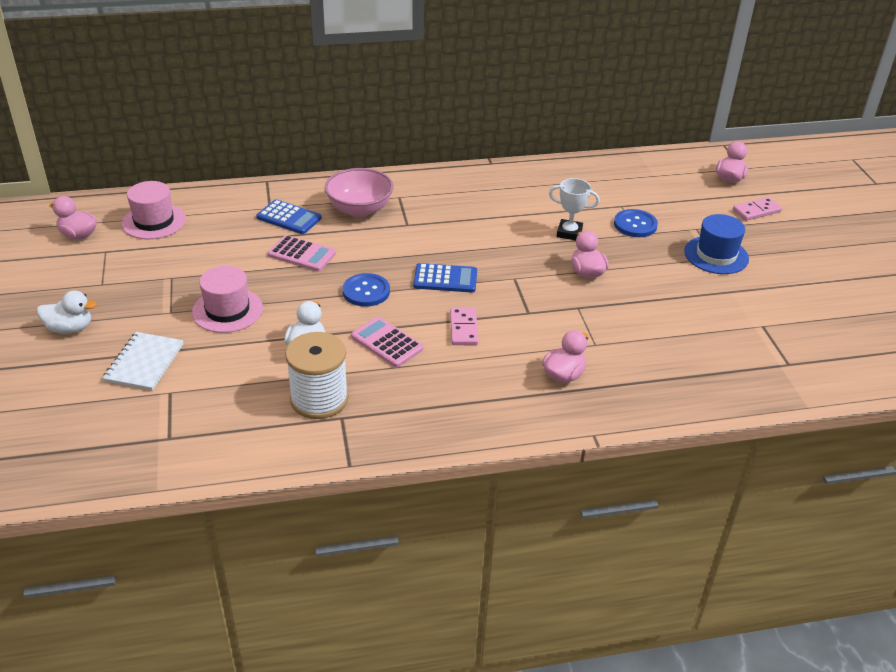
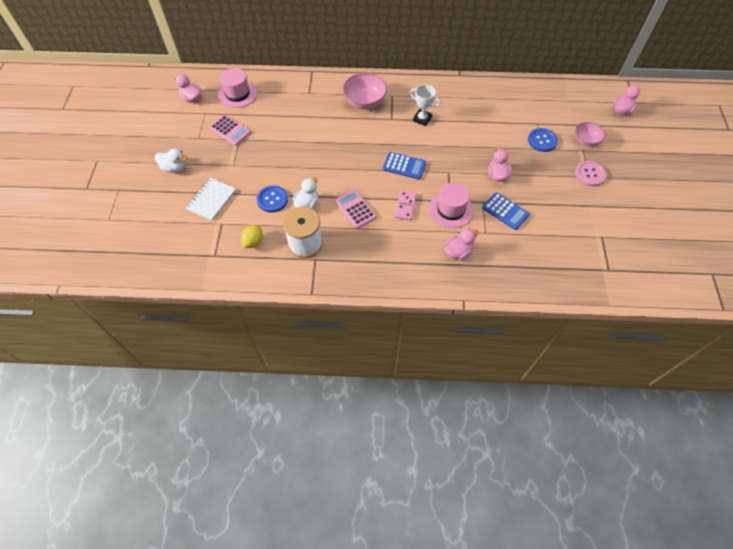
camera: 15 degrees right, 20 degrees up
(227, 310) = (266, 169): pink hat -> pink hat (450, 209)
(231, 409) = (253, 242): none -> yellow lemon
(289, 218) = (319, 103): blue calculator -> blue calculator (505, 211)
(302, 254) = (320, 133): pink calculator -> pink calculator (230, 130)
(366, 291) = (352, 168): blue button -> blue button (272, 199)
(569, 233) = (495, 141): white trophy -> white trophy (422, 119)
(695, 218) = (585, 141): none -> pink bowl
(716, 255) = (589, 174): blue hat -> pink button
(756, 211) = (631, 141): pink domino -> none

